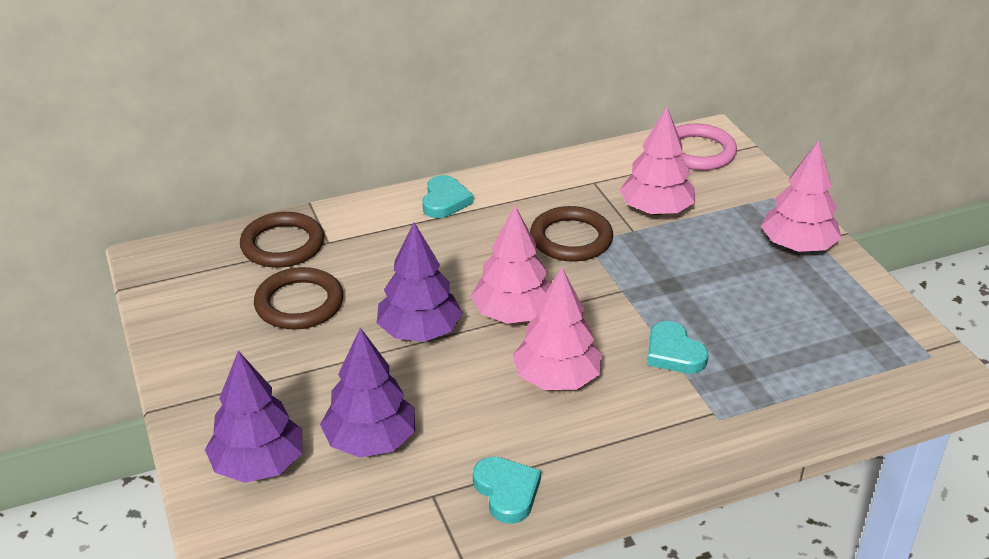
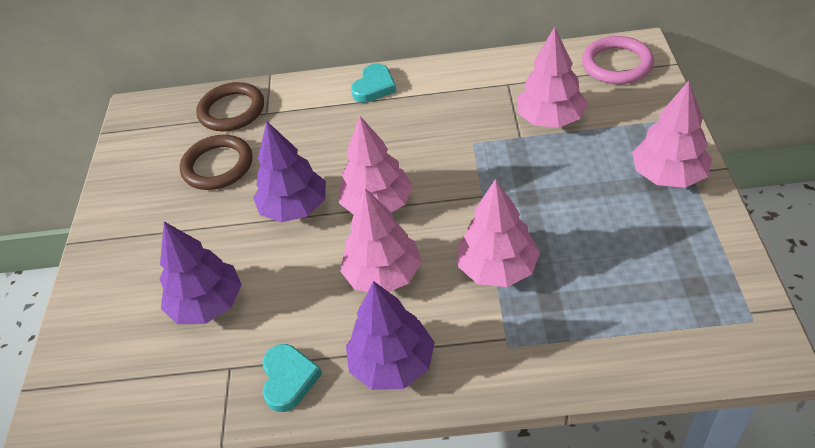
camera: 25 degrees right, 10 degrees up
(258, 464) = (117, 308): purple tree -> purple tree (392, 364)
(571, 239) = (461, 137): brown ring -> none
(673, 353) = (498, 268): turquoise heart -> pink tree

